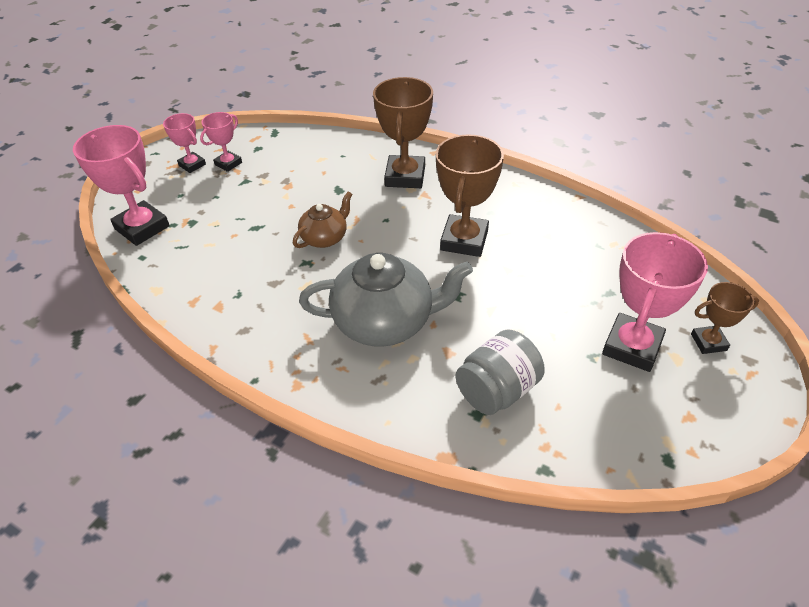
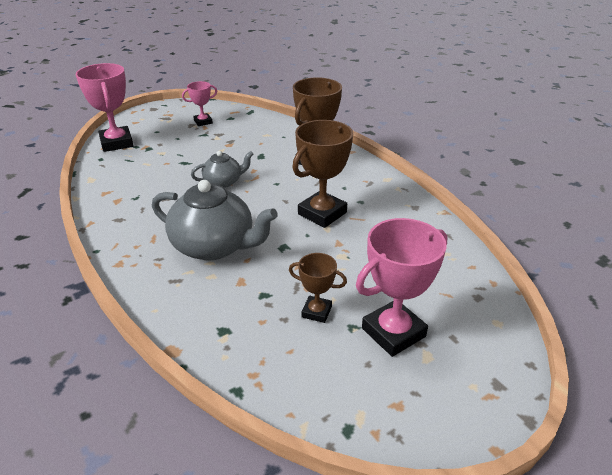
camera: 25 degrees right, 10 degrees down
(192, 165) = (180, 117): pink trophy -> none
(325, 238) = (223, 182): brown teapot -> grey teapot
(497, 390) = (252, 320): grey jar -> none
(708, 342) = (469, 355): brown trophy -> brown trophy (316, 312)

